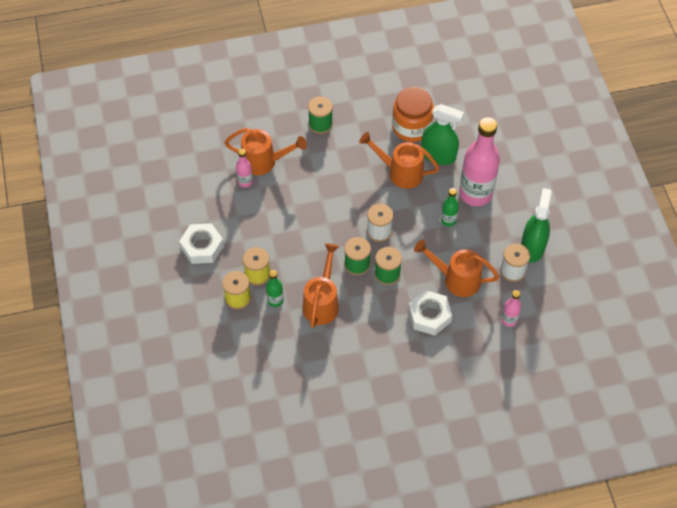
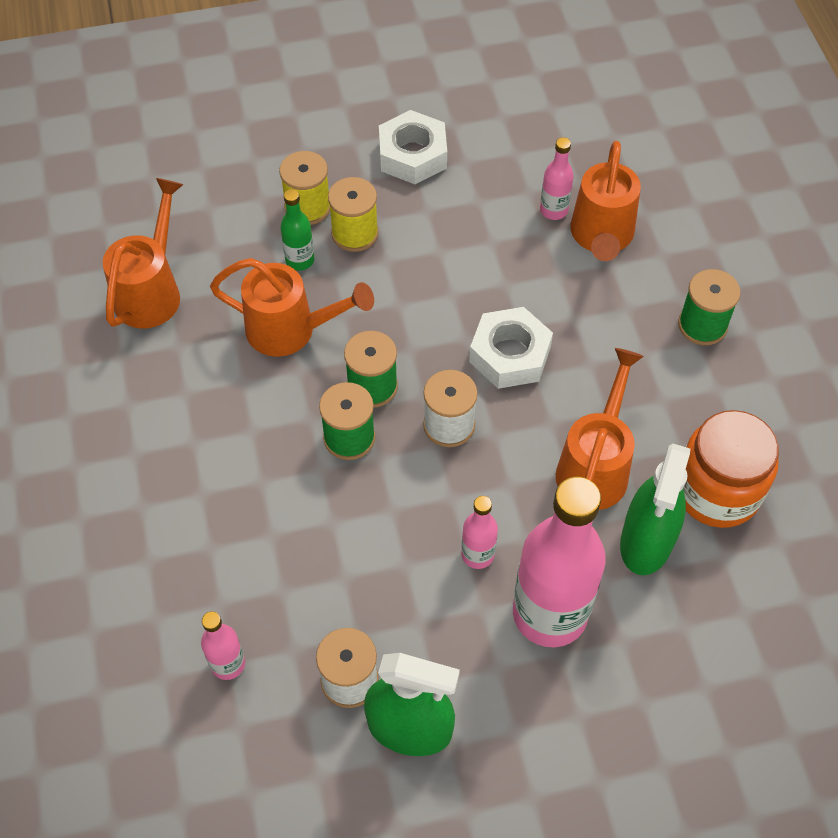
camera: 90 degrees right, 0 degrees up
(429, 316) = (249, 510): white nut -> white nut (509, 355)
(448, 220) = (477, 554): green bottle -> pink bottle
(456, 279) = (332, 564): orange watering can -> orange watering can (151, 291)

